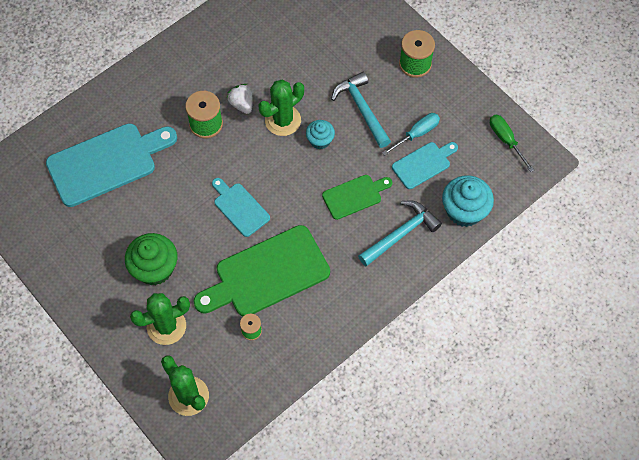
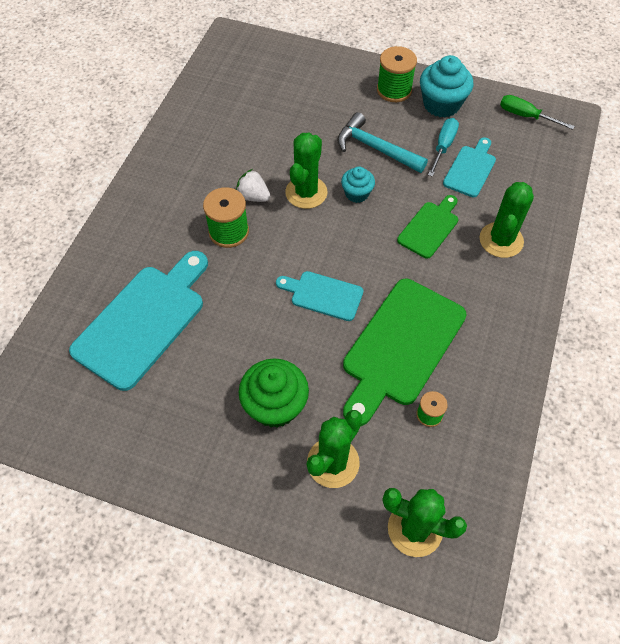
camera: 30 degrees left, 5 degrees down
(401, 234) = (501, 240): turquoise hammer -> green cactus
(464, 211) = (541, 191): turquoise cupcake -> turquoise cupcake (441, 104)

